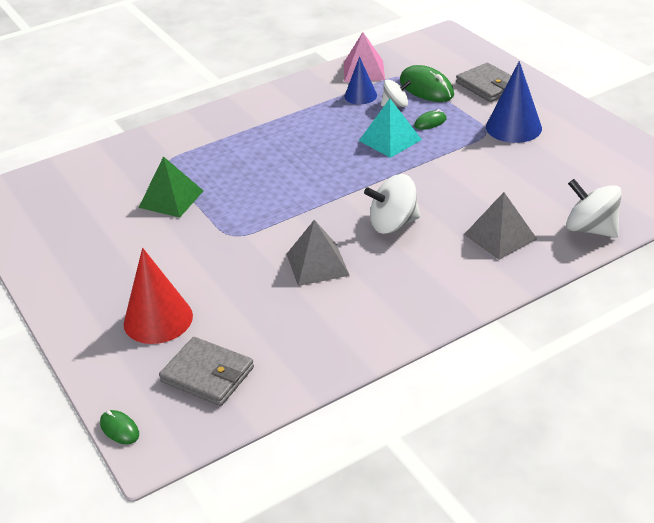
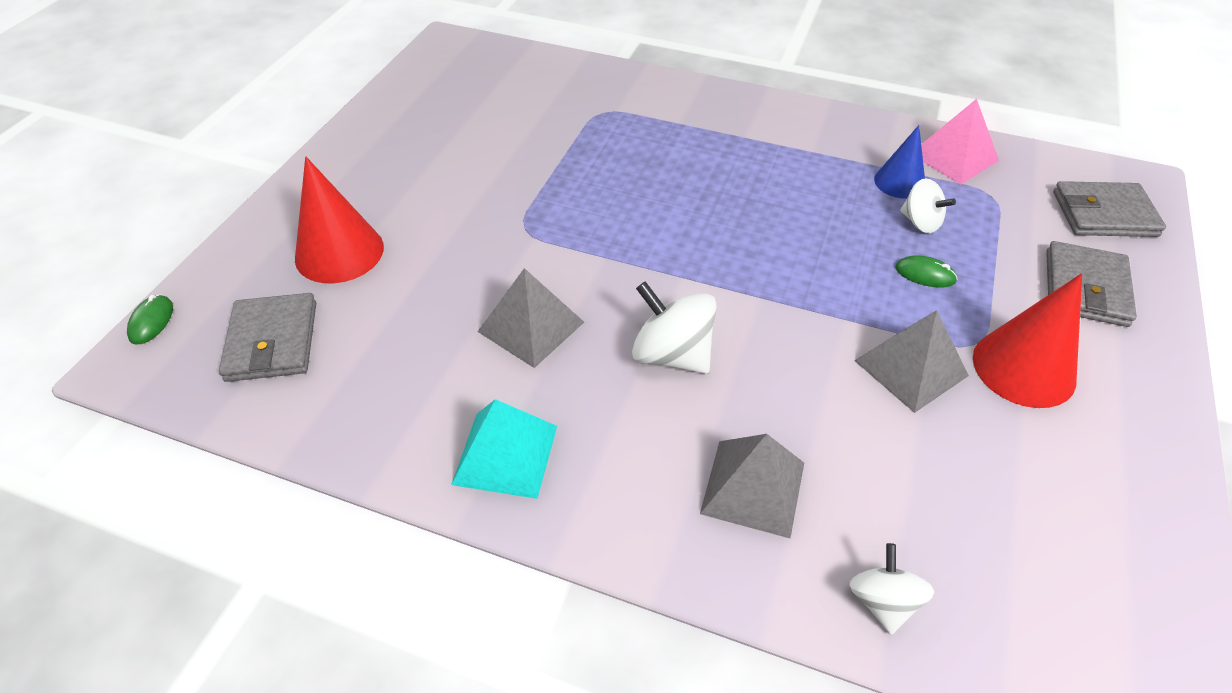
camera: 50 degrees right, 10 degrees up
(171, 199) = (545, 150): green pyramid -> none
(390, 140) = (841, 257): turquoise pyramid -> turquoise pyramid (505, 454)
(426, 88) = (995, 230): green mouse -> none
(452, 55) = (1104, 214): none -> grey wallet
(480, 157) = (910, 368): none -> grey pyramid
(513, 127) = (1024, 368): blue cone -> red cone
(590, 229) = (883, 601): white spinning top -> white spinning top, size x0.64

